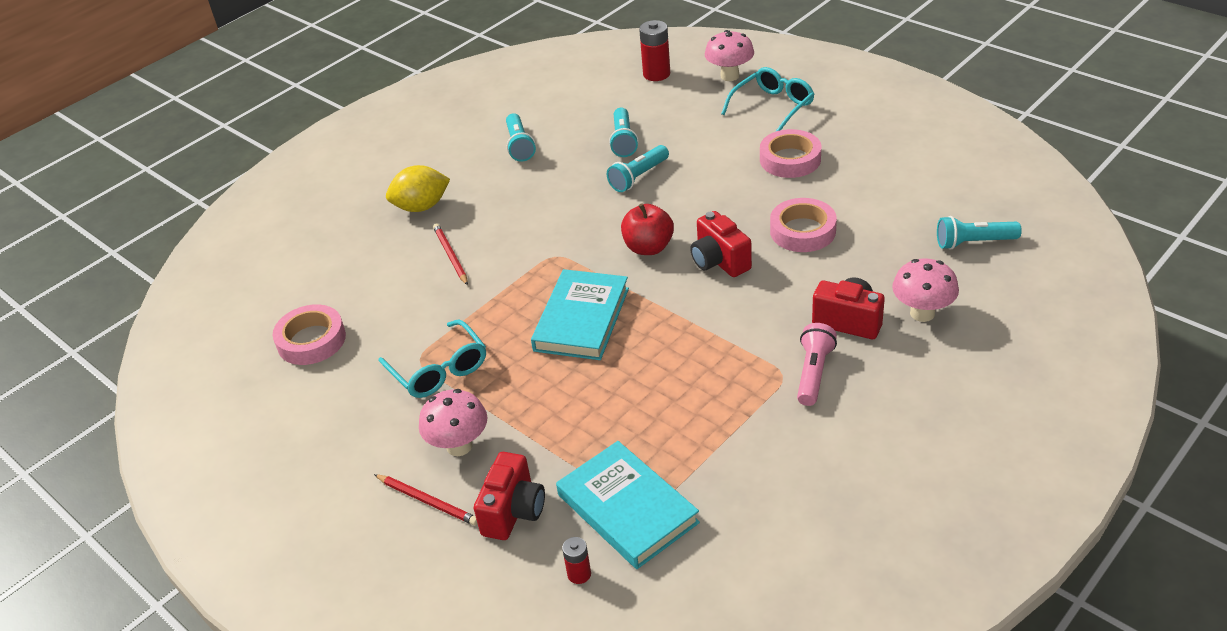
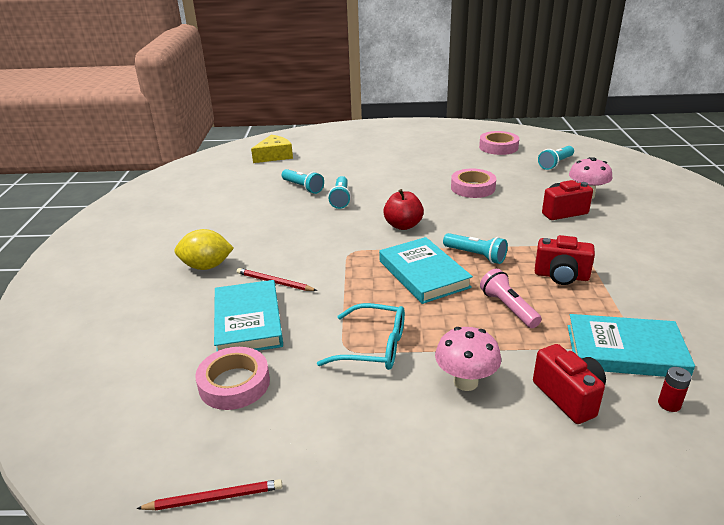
camera: 45 degrees left, 10 degrees down
(384, 287) = (248, 321): none -> turquoise book
(421, 207) = (206, 266): yellow lemon -> yellow lemon turned 60 degrees clockwise
(427, 501) = (503, 429): red pencil -> red pencil (214, 498)
(520, 146) = (234, 212): turquoise flashlight -> turquoise flashlight (476, 255)
(656, 74) = (274, 156): red battery -> yellow cheese
(719, 261) = (454, 215): red camera -> red camera (561, 276)
(730, 76) = (320, 145): pink mushroom -> none
(773, 107) = (367, 149): turquoise glasses -> none
(790, 159) = (413, 164): pink tape -> pink tape (498, 147)
(813, 373) = (588, 239): pink flashlight -> pink flashlight (508, 308)

